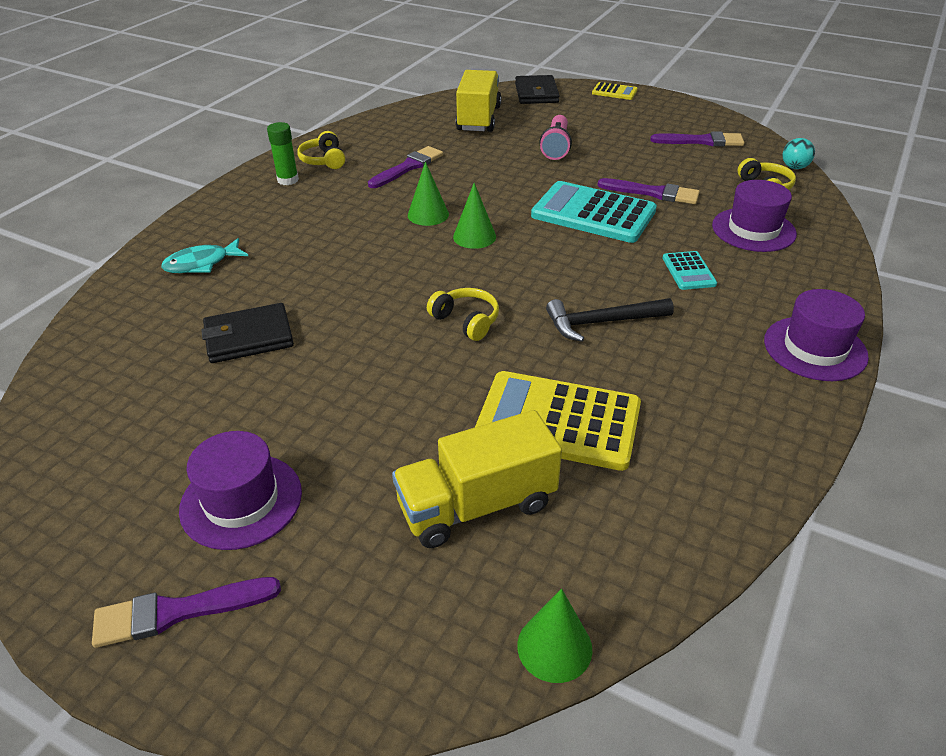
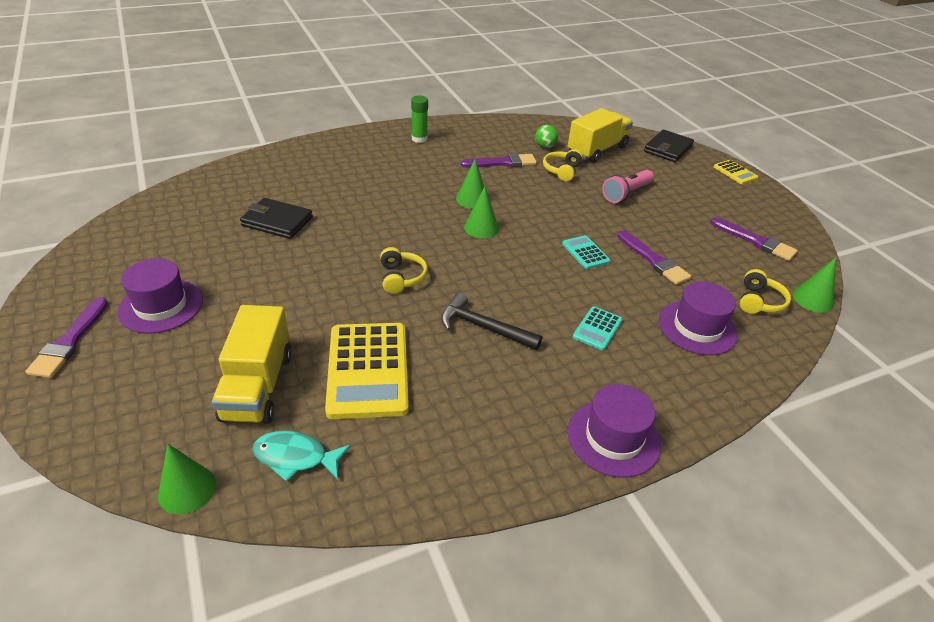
camera: 35 degrees right, 0 degrees up
(179, 611) = (70, 341): purple brush -> purple brush turned 105 degrees counterclockwise
(201, 263) = (309, 167): turquoise fish -> turquoise fish (295, 457)
(324, 160) = (457, 135): yellow headphones -> yellow headphones (562, 171)
(427, 135) = (545, 147): none -> green ball
(477, 505) = (258, 386): yellow truck -> yellow truck turned 105 degrees counterclockwise
(558, 421) = (368, 370): yellow calculator -> yellow calculator turned 150 degrees counterclockwise
(593, 213) = (585, 253): turquoise calculator -> turquoise calculator, size x0.48
(794, 167) = (812, 299): turquoise ball -> green cone

